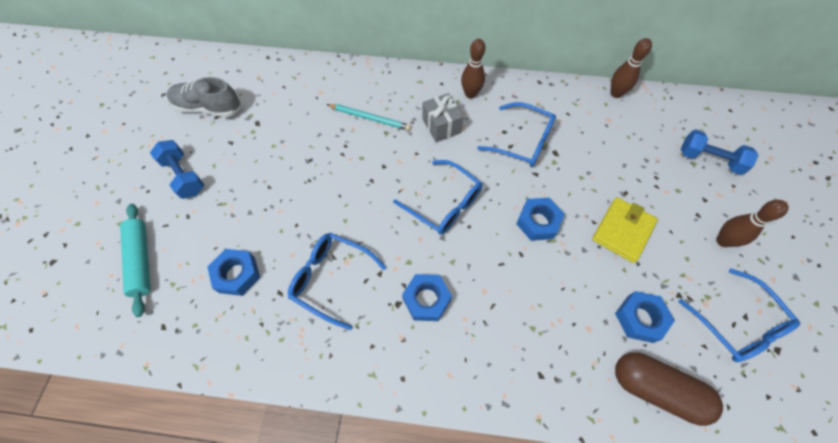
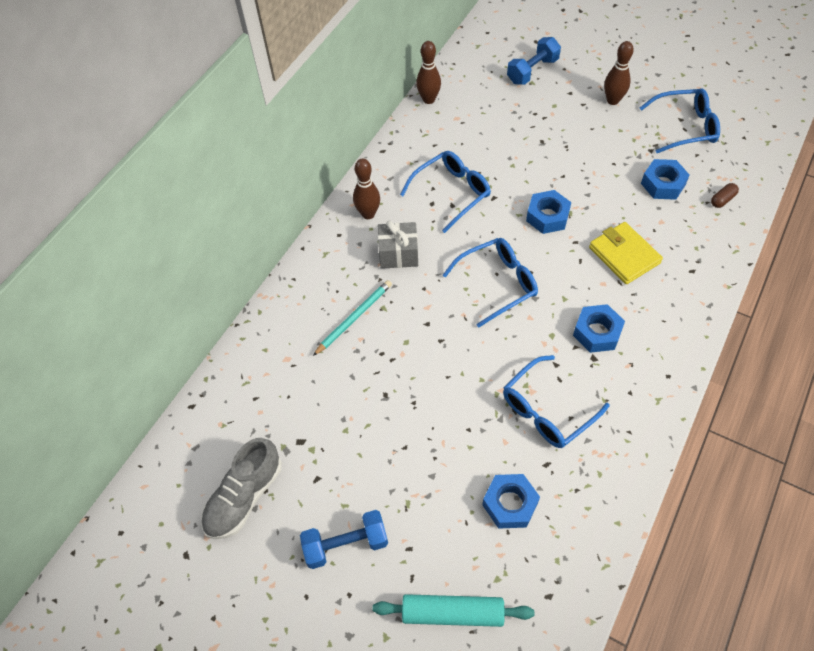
camera: 65 degrees left, 5 degrees down
(622, 231) = (579, 160): yellow wallet -> yellow wallet (624, 255)
(656, 389) = (722, 200): brown capsule -> brown capsule, size x0.42

